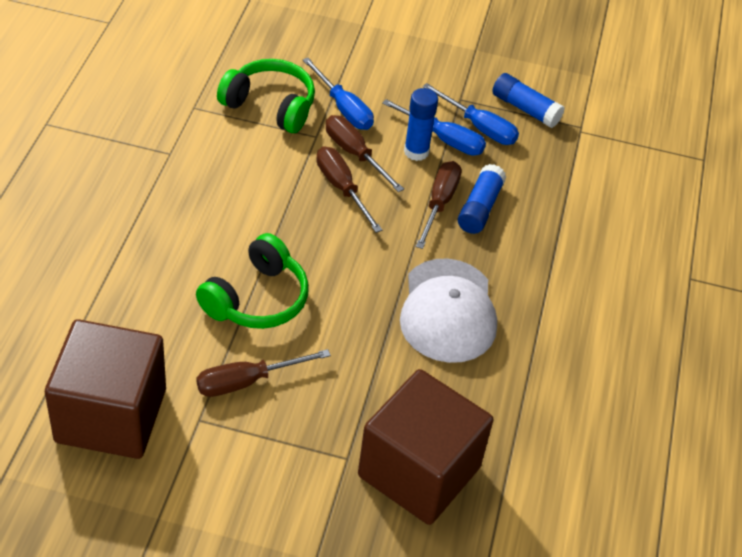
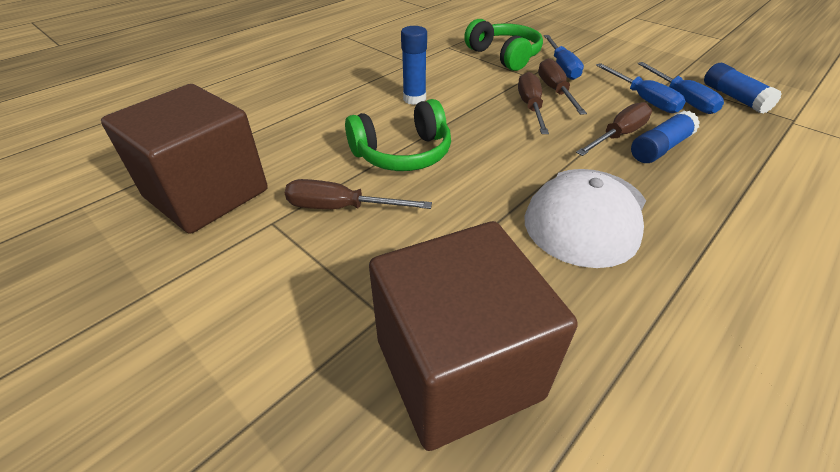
camera: 35 degrees right, 5 degrees down
(416, 152) = (612, 101): blue glue stick -> blue glue stick (414, 99)

